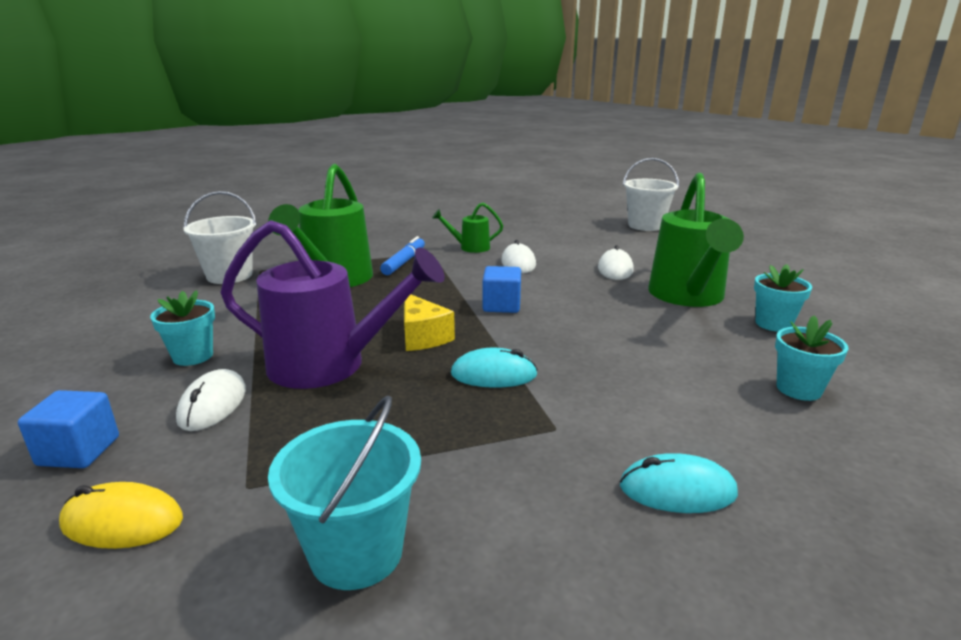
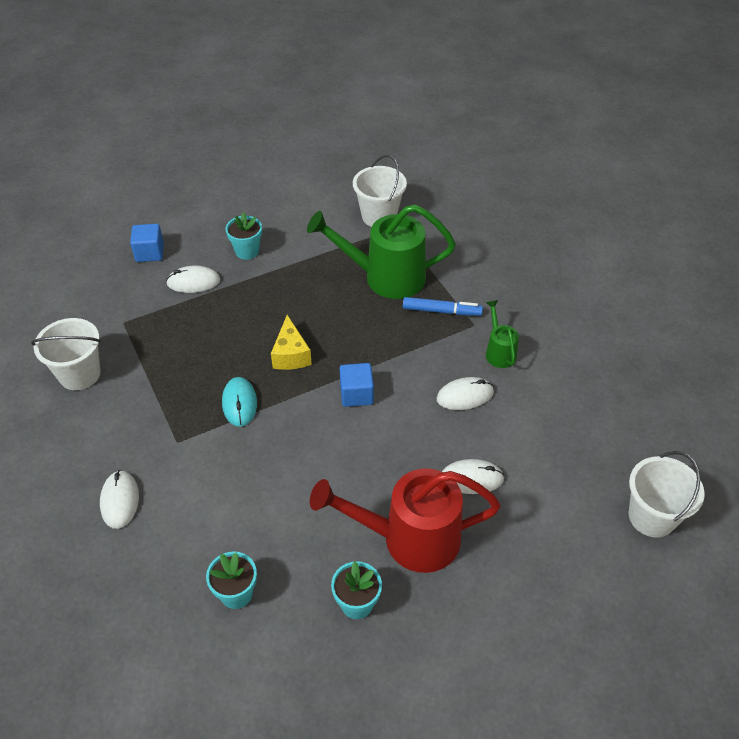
camera: 80 degrees right, 25 degrees up
(122, 521) = (101, 291): yellow mouse -> none
(330, 365) = (243, 317): purple watering can -> none
(356, 552) = (79, 374): turquoise bucket -> white bucket
(422, 336) = (291, 355): yellow cheese -> yellow cheese turned 60 degrees counterclockwise
(677, 490) = (120, 500): turquoise mouse -> white mouse
(688, 297) = (409, 538): green watering can -> red watering can

